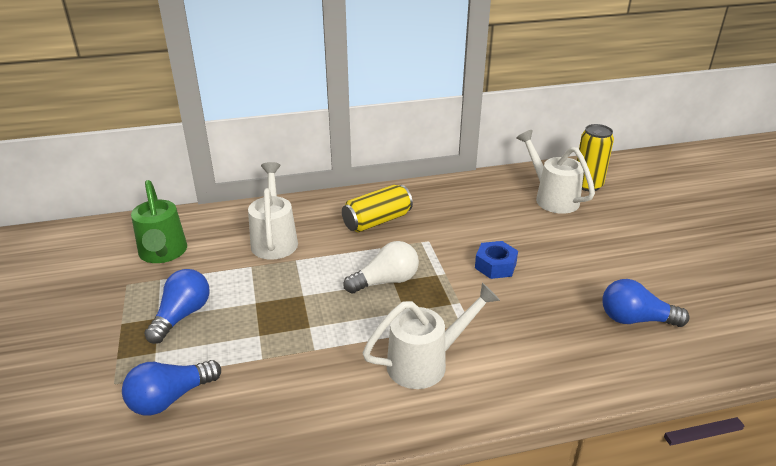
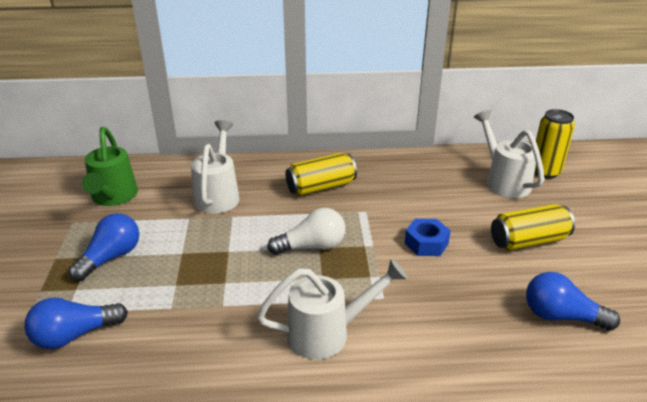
camera: 10 degrees right, 0 degrees up
(589, 253) = (528, 241): none -> yellow can

